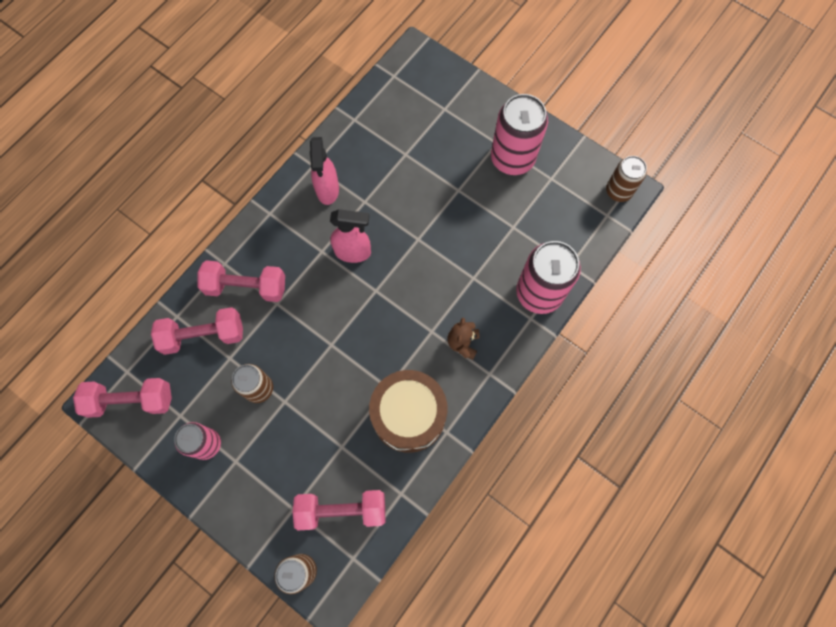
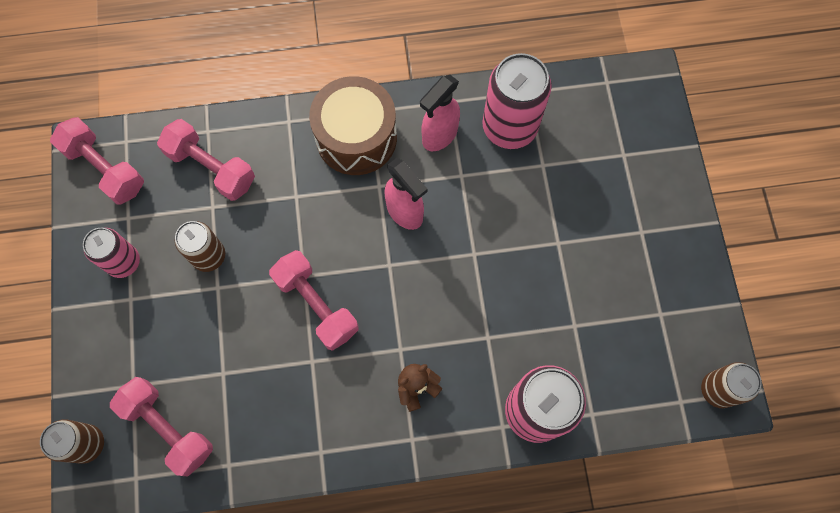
camera: 45 degrees right, 0 degrees up
(246, 287) = (286, 158): pink dumbbell -> pink dumbbell (316, 305)
(408, 415) = (304, 404): brown drum -> brown drum (356, 137)
(512, 158) = (642, 260): pink can -> pink can (509, 127)

